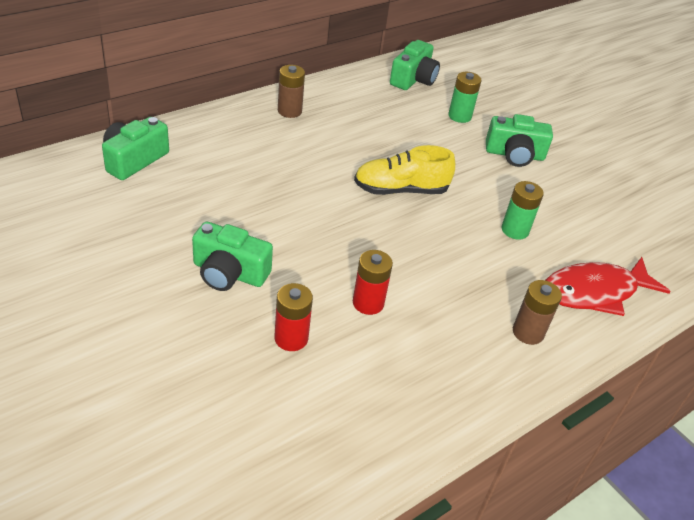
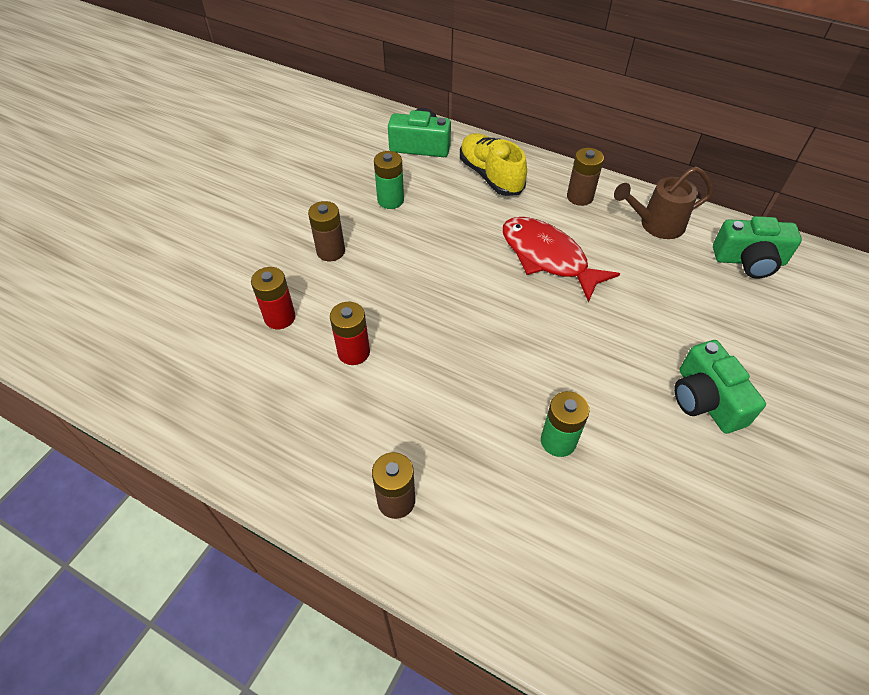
camera: 70 degrees right, 10 degrees up
(229, 273) = (331, 251): green camera -> brown battery
(350, 95) = (655, 225): none -> brown watering can
(400, 190) = (536, 319): yellow shoe -> yellow shoe (490, 176)
(459, 116) = (725, 324): green battery -> green battery (390, 200)
(594, 292) = (511, 558): red fish -> red fish (547, 257)

